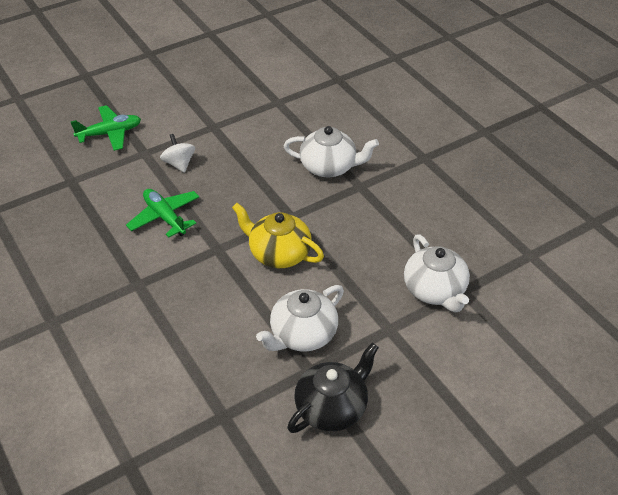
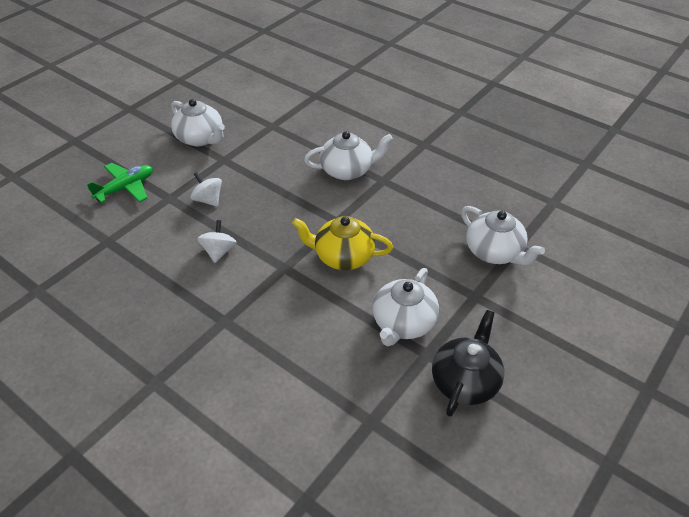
camera: 20 degrees left, 0 degrees up
(165, 217) = (219, 251): green plane -> white spinning top
(202, 99) = (200, 138): none -> white teapot

